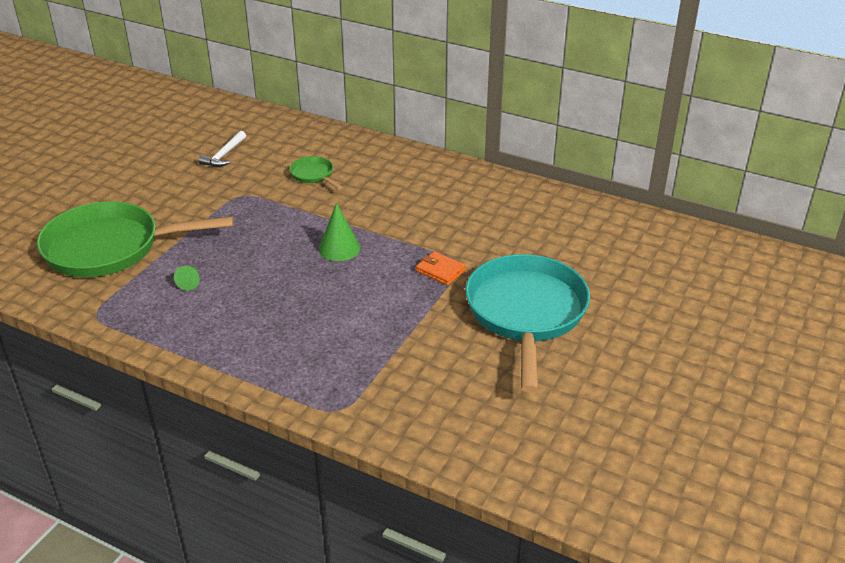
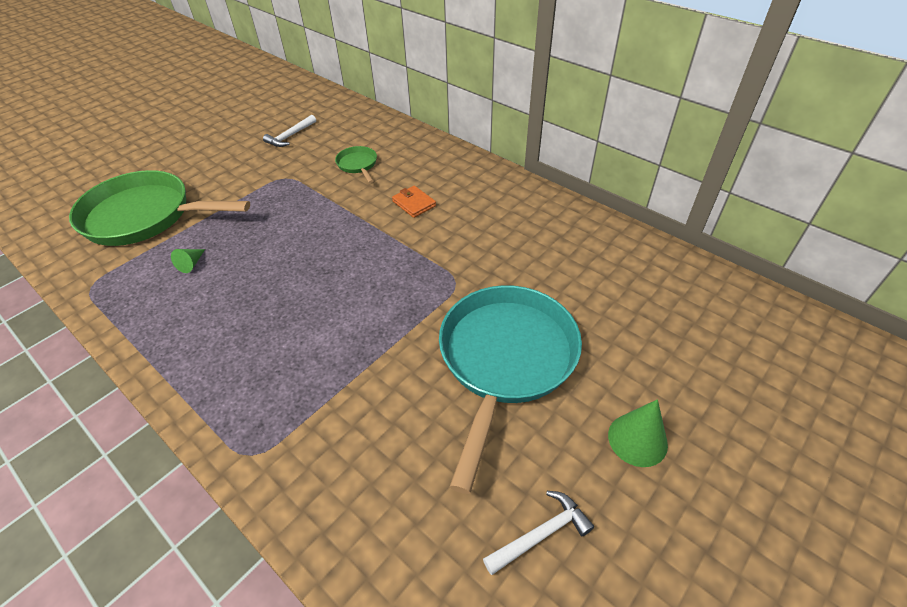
camera: 15 degrees right, 10 degrees up
(339, 248) = (345, 247): green cone -> green cone (637, 439)
(440, 271) = (433, 289): orange wallet -> orange wallet (414, 203)
(595, 417) = (541, 534): none -> white hammer

